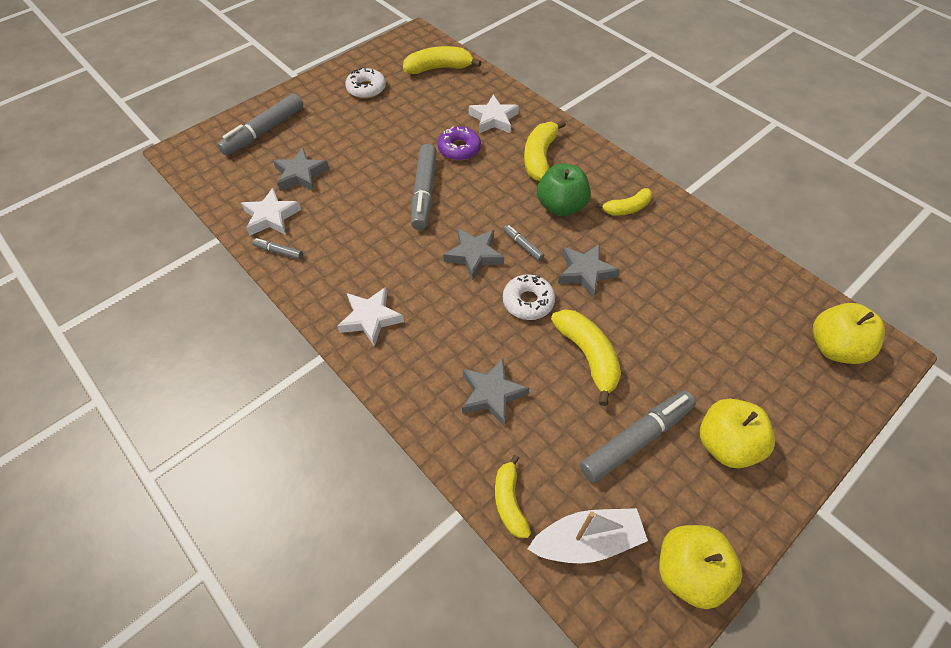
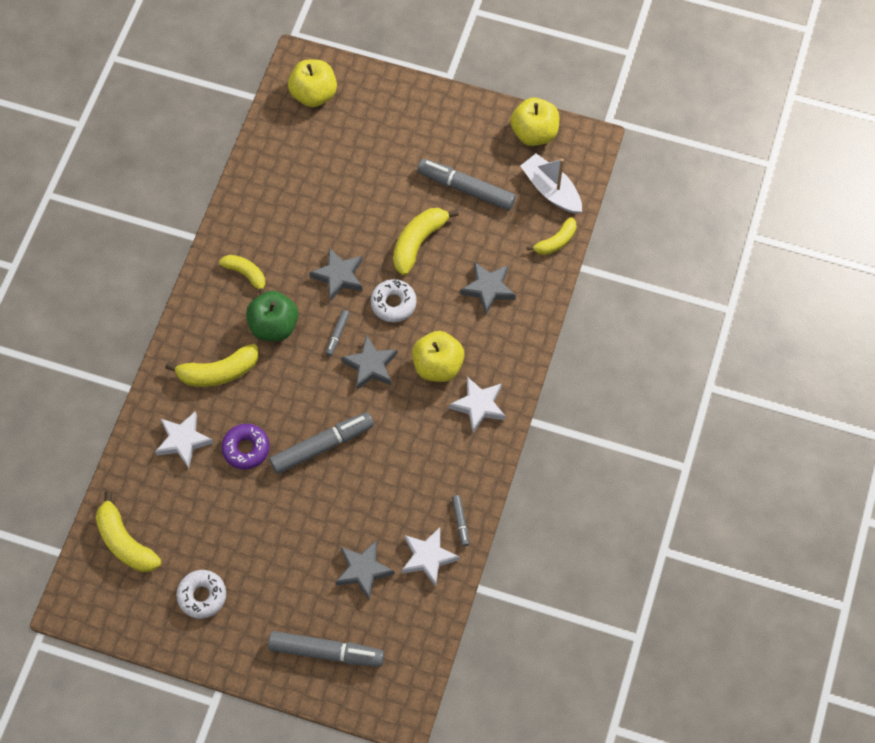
camera: 120 degrees left, 10 degrees up
(725, 444) = (436, 137): yellow apple -> yellow apple (438, 366)

